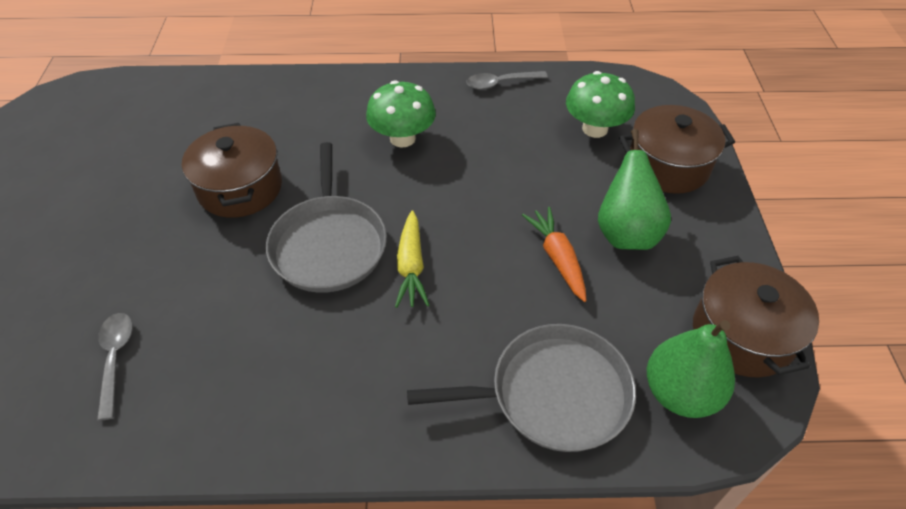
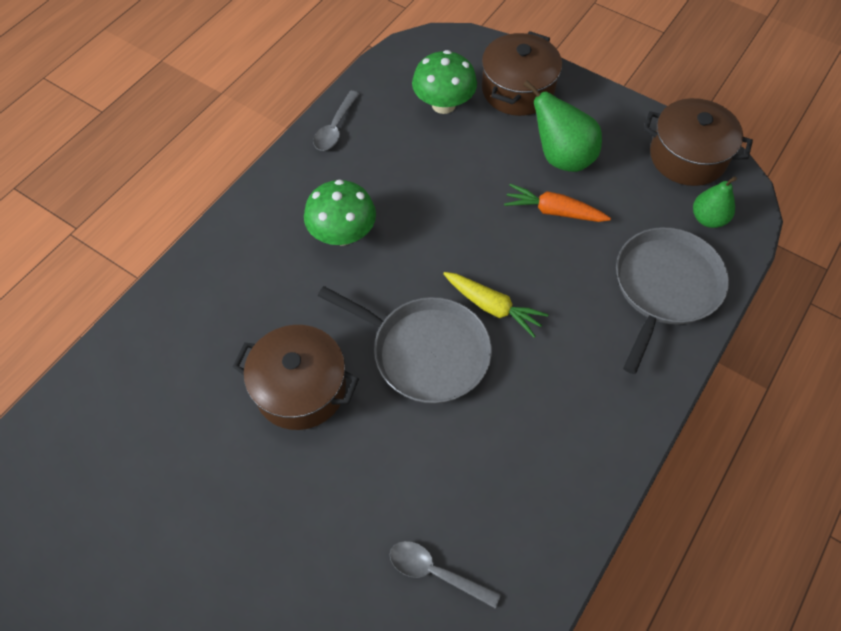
camera: 55 degrees left, 10 degrees up
(680, 393) = (708, 219): green pear -> green pear, size x0.64

